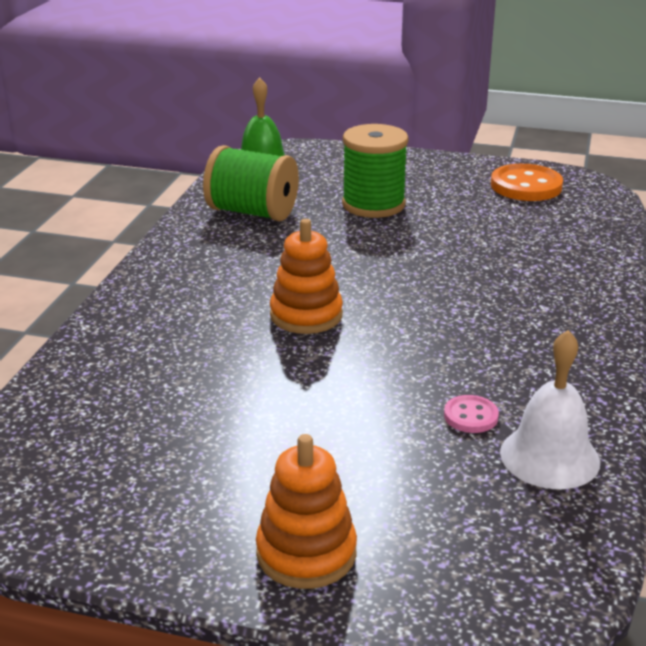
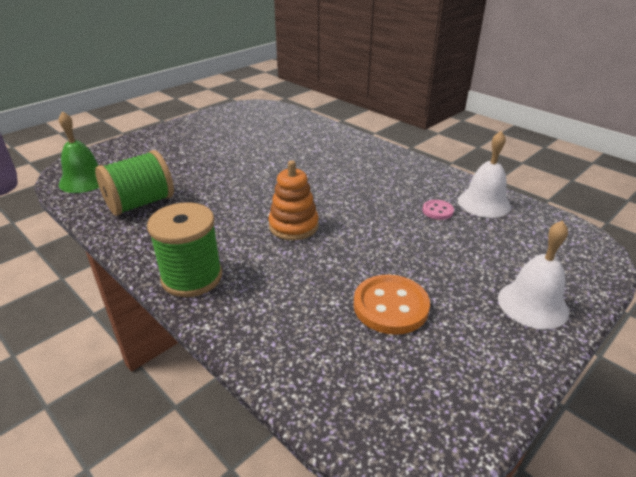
camera: 60 degrees left, 5 degrees up
(306, 553) = (532, 304): orange stacking toy -> white bell
(373, 205) = (193, 162): green spool -> green spool (192, 277)
(526, 186) = (235, 118): orange button -> orange button (390, 306)

